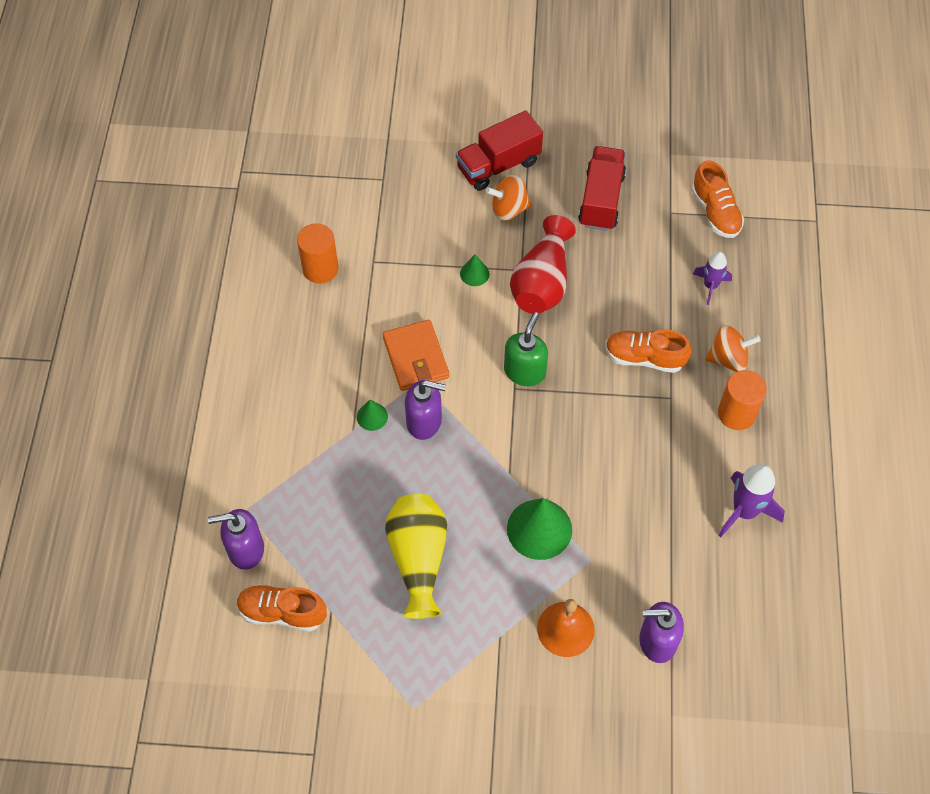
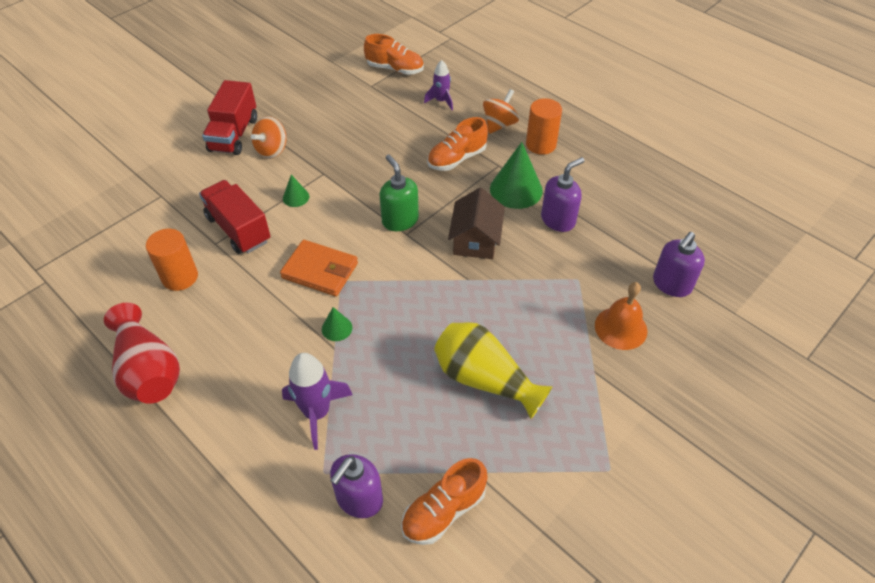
camera: 50 degrees left, 10 degrees down
(424, 422) = (376, 300): purple soap dispenser -> purple soap dispenser (558, 220)
(539, 529) = (528, 291): green cone -> green cone (516, 189)
(542, 282) = (345, 169): red vase -> red vase (148, 370)
(559, 446) = (475, 240): none -> brown house
(601, 200) = (323, 107): red truck -> red truck (238, 229)
(744, 511) = (613, 183): purple rocket -> purple rocket (317, 413)

